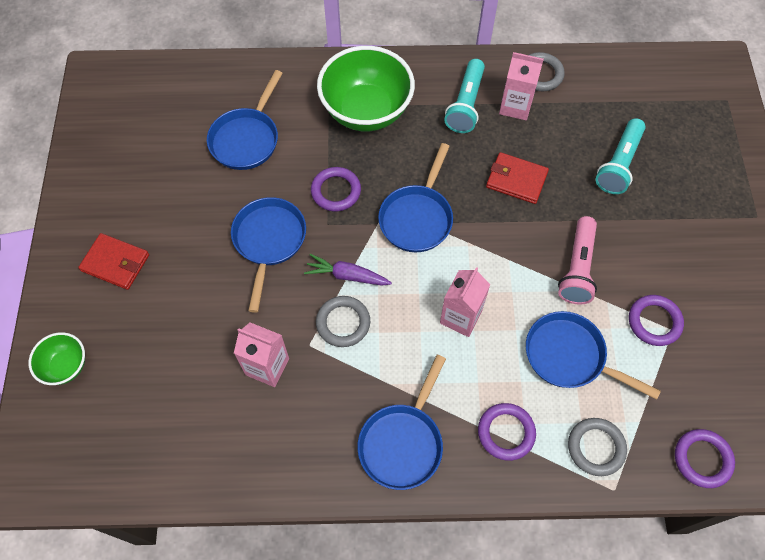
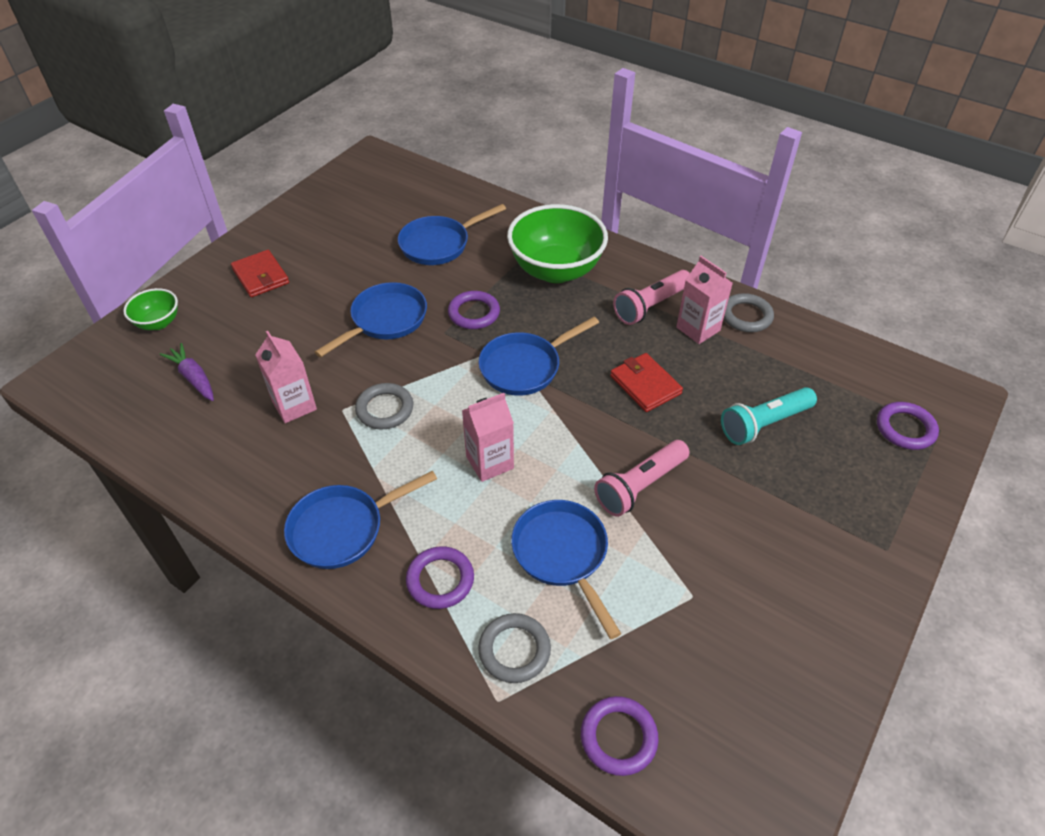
camera: 35 degrees right, 15 degrees down
(347, 275) = (423, 377): purple carrot -> purple carrot (194, 378)
(465, 104) = (650, 306): turquoise flashlight -> pink flashlight
(654, 322) = (679, 577): purple ring -> purple ring (905, 429)

